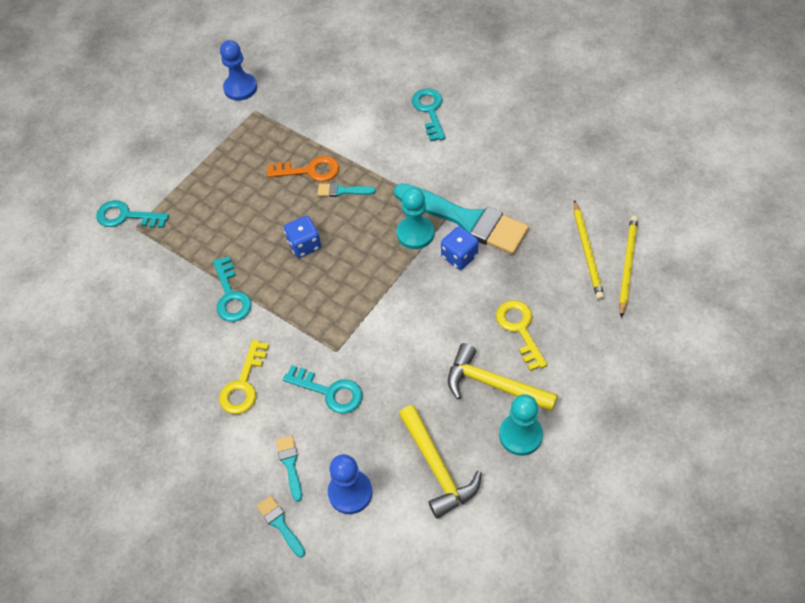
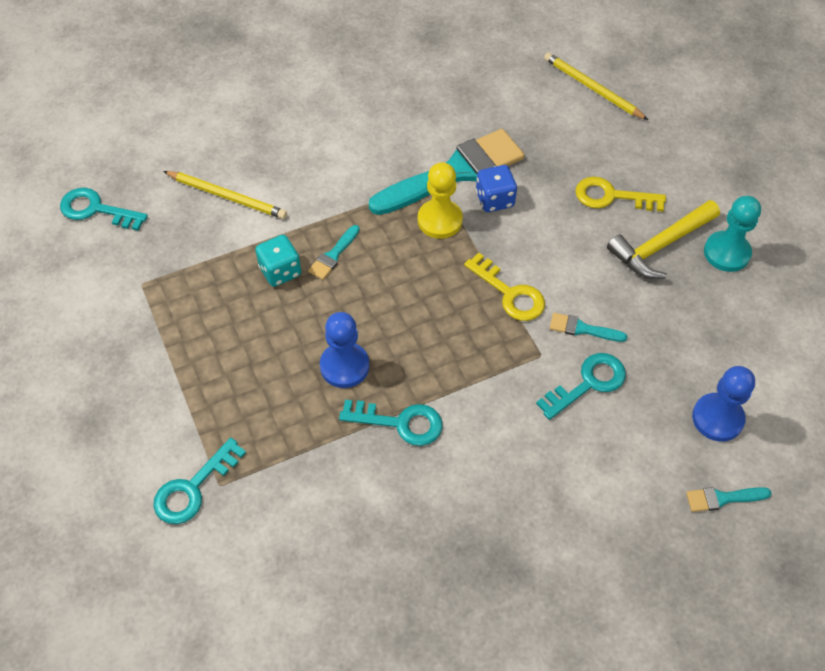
camera: 65 degrees left, 0 degrees up
(240, 88) = (92, 282): blue pawn -> blue pawn (344, 366)
(243, 384) = (529, 460): yellow key -> yellow key (510, 293)
(290, 464) = (656, 458): turquoise brush -> turquoise brush (582, 329)
(304, 245) = (381, 322): blue dice -> none
(310, 171) = (280, 271): orange key -> turquoise dice
(415, 233) = (440, 220): turquoise pawn -> yellow pawn
(429, 111) = (287, 133): turquoise key -> turquoise key (96, 209)
(437, 467) = (727, 333): yellow hammer -> none
(587, 251) = (557, 106): yellow pencil -> yellow pencil (227, 196)

